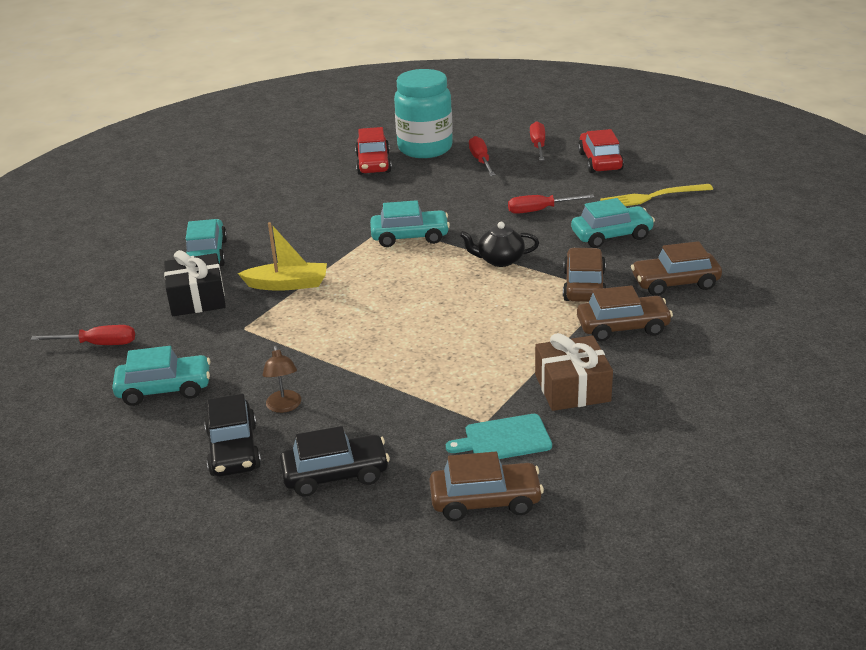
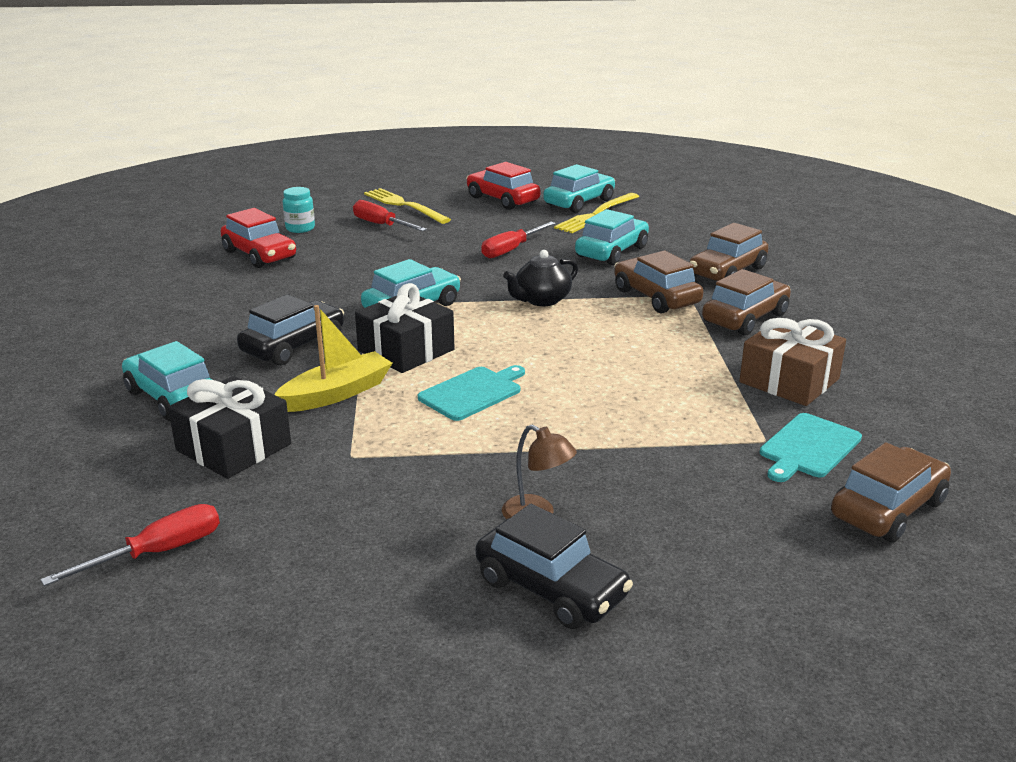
camera: 40 degrees left, 5 degrees down
(164, 389) = (348, 563): turquoise car -> turquoise car (579, 202)
(335, 475) = (709, 557): black car -> black car (294, 346)
(360, 314) = (473, 392): none -> turquoise cutting board
(363, 268) = (406, 350): none -> black gift
(425, 148) = (300, 228): turquoise jar -> turquoise jar, size x0.42
(520, 147) = (404, 205): none -> yellow fork
(538, 146) = (421, 201): red screwdriver -> none

